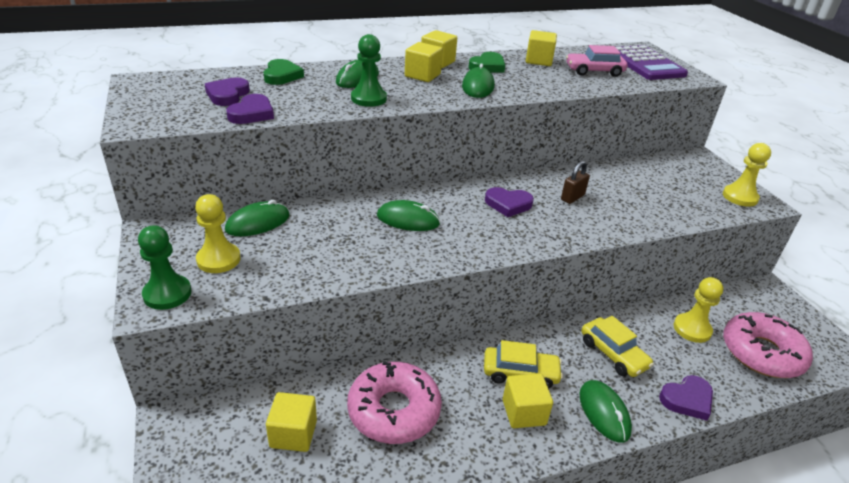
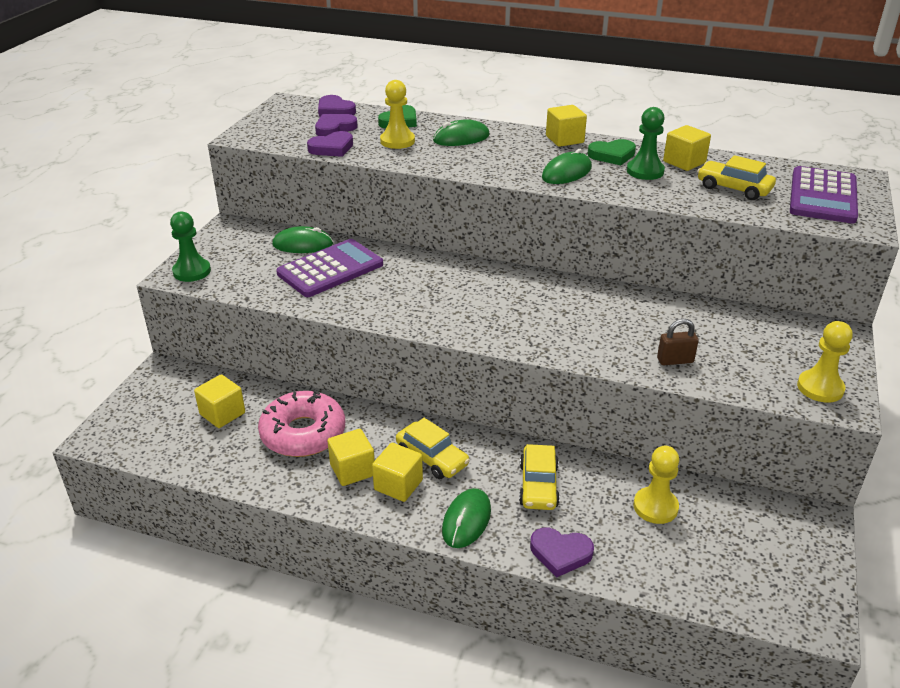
camera: 40 degrees right, 0 degrees up
(218, 259) = (247, 261): yellow pawn -> yellow pawn (397, 141)
(315, 237) = (330, 269): none -> purple calculator
(368, 99) = (443, 159): green pawn -> green pawn (645, 171)
(408, 220) = (419, 282): green mouse -> none
(422, 75) = (527, 149): yellow cube -> yellow cube (352, 470)
(508, 204) = (529, 301): purple heart -> purple heart (335, 110)
(572, 197) = (606, 318): brown padlock -> brown padlock (675, 360)
(594, 71) = (733, 188): pink car -> yellow car
(761, 353) = (707, 563): pink donut -> none

